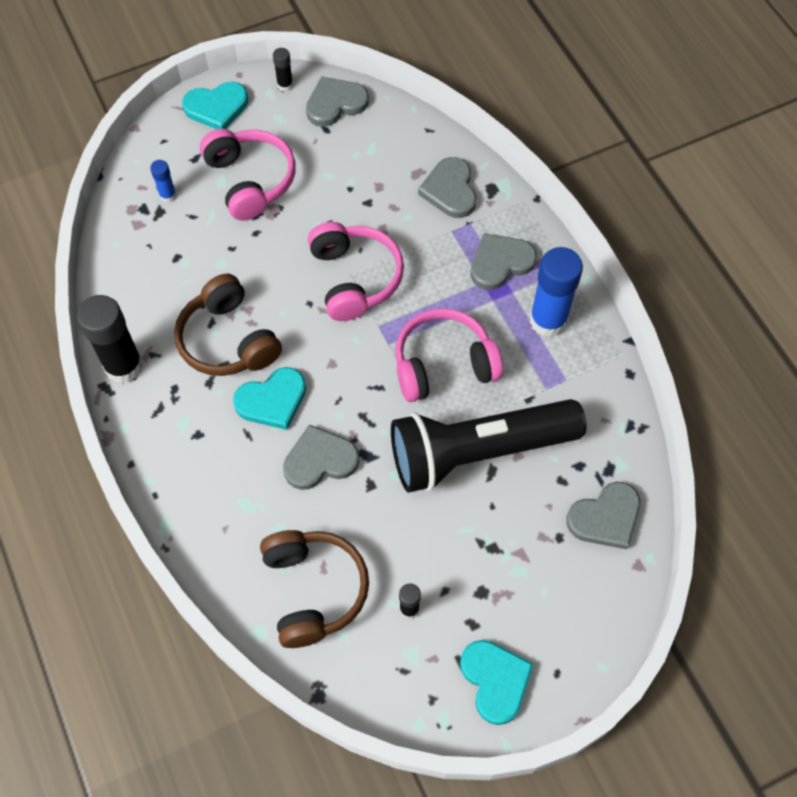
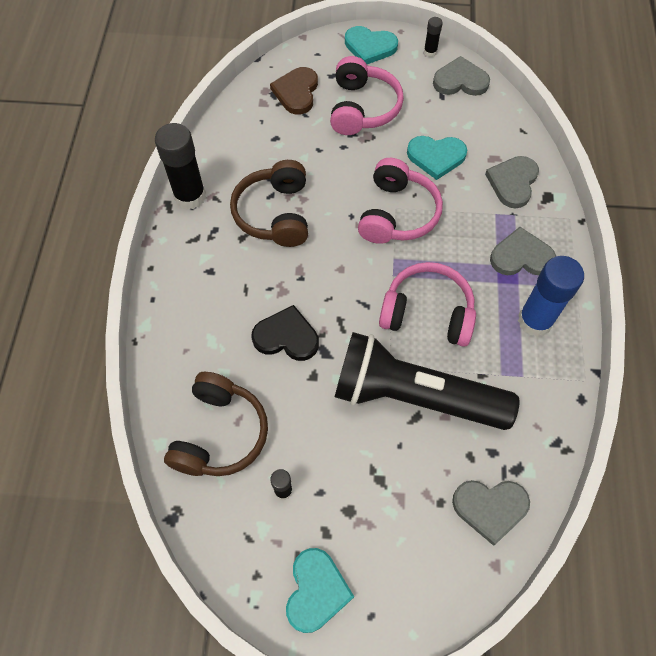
camera: 30 degrees right, 0 degrees up
(168, 195) = (296, 92): blue glue stick -> brown heart
(272, 400) = (279, 274): turquoise heart -> turquoise heart (436, 157)
(320, 460) = (286, 337): grey heart -> black heart

